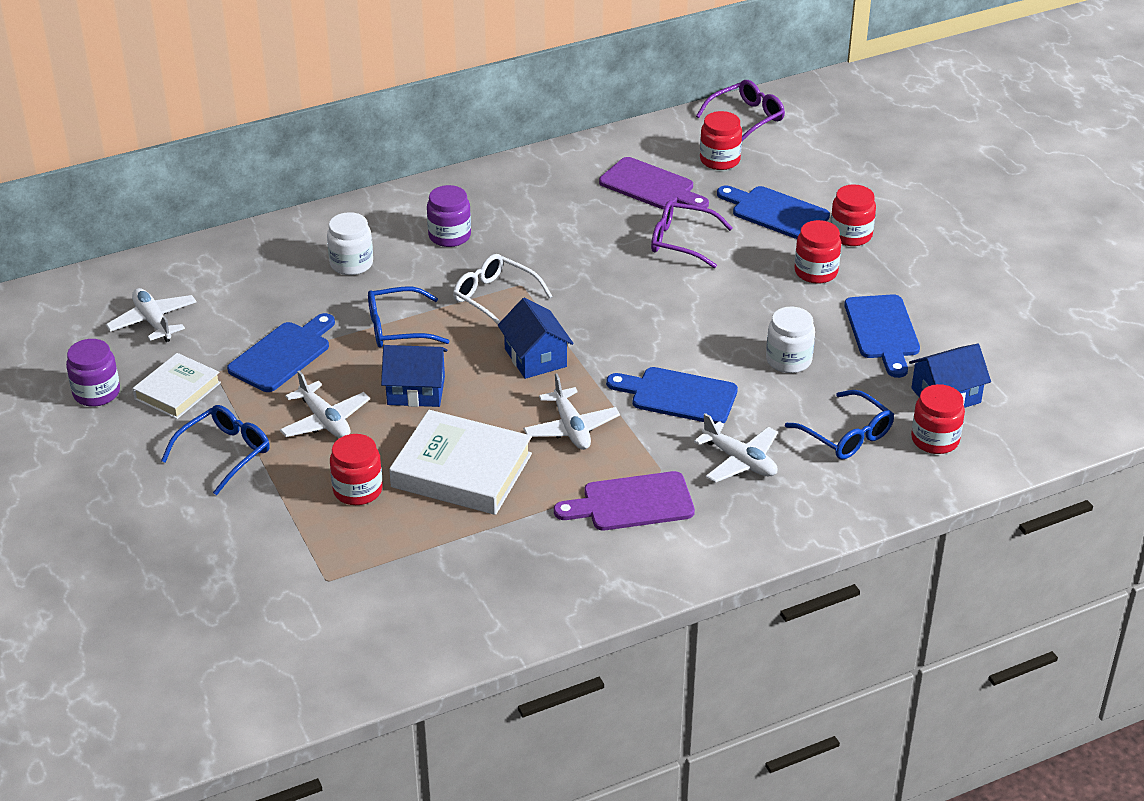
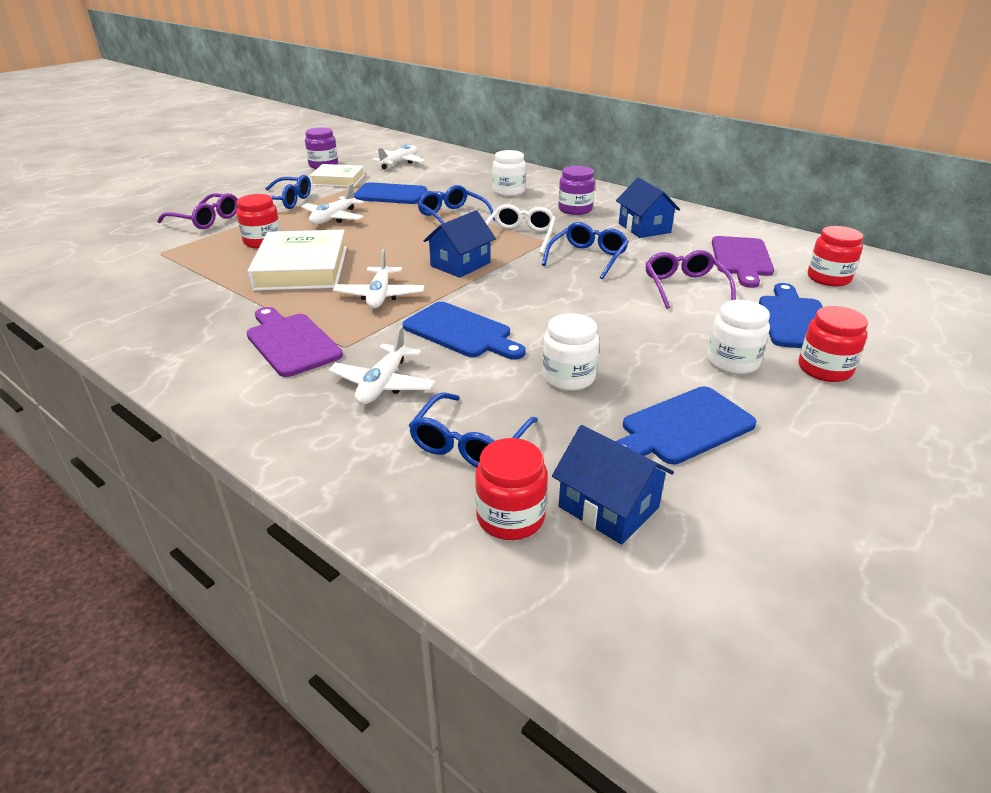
camera: 65 degrees right, 5 degrees down
(416, 391) = (386, 235): blue house -> blue house (644, 228)
(571, 428) = (380, 296): white plane -> white plane turned 45 degrees counterclockwise
(581, 273) = (587, 258): none -> blue glasses
(678, 395) = (461, 332): blue cutting board -> blue cutting board turned 135 degrees clockwise
(746, 118) = (912, 276): purple glasses -> purple glasses (206, 220)
(816, 272) = (732, 362): red jar -> white jar

